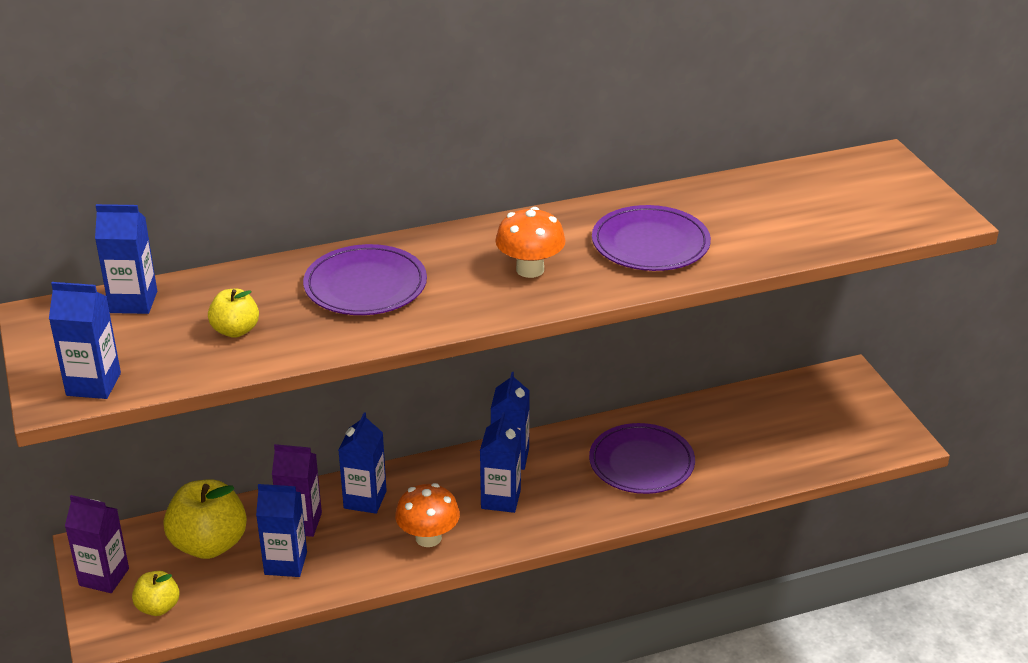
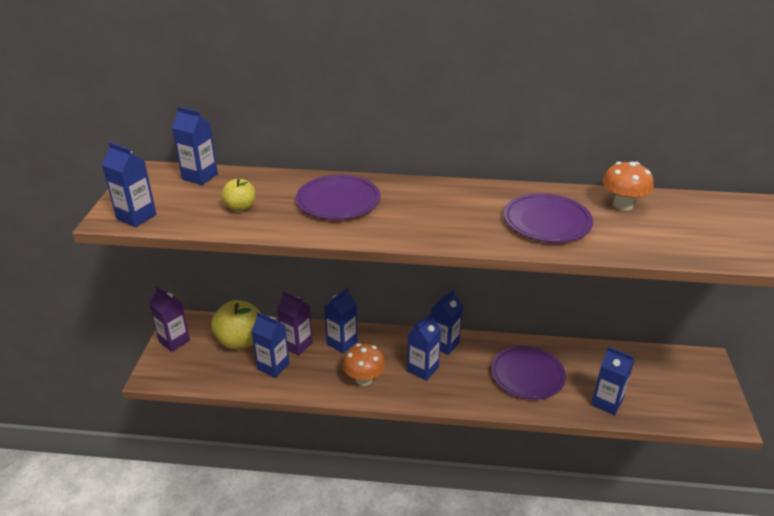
camera: 25 degrees right, 0 degrees up
(158, 607) = (189, 368): yellow apple -> none
(530, 269) = (451, 217): orange mushroom -> orange mushroom (622, 205)
(755, 465) = (607, 402): none -> blue carton

